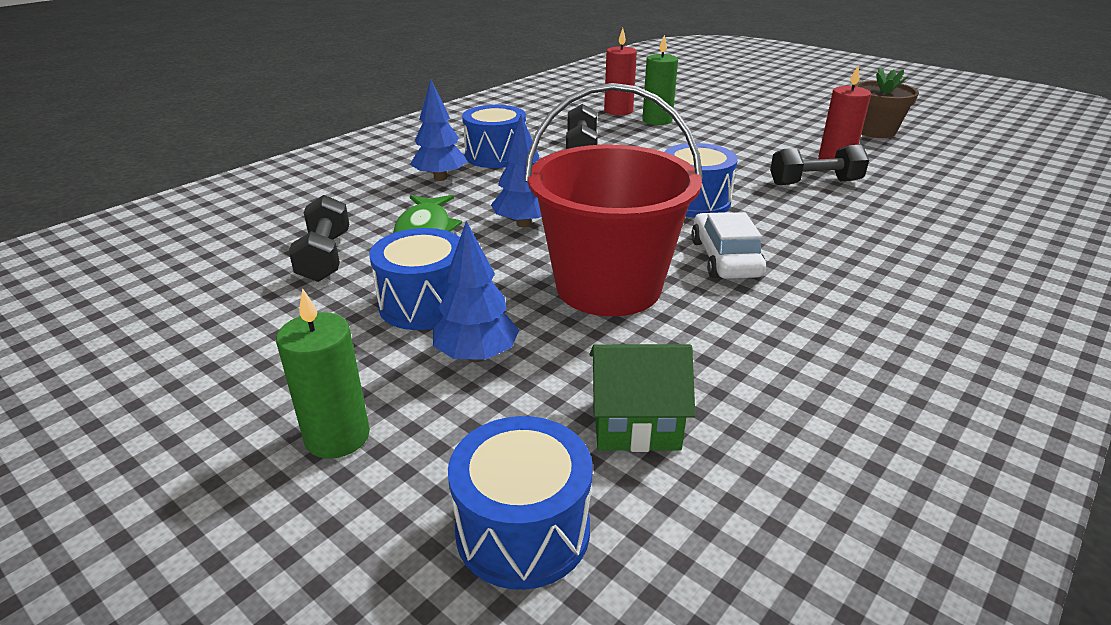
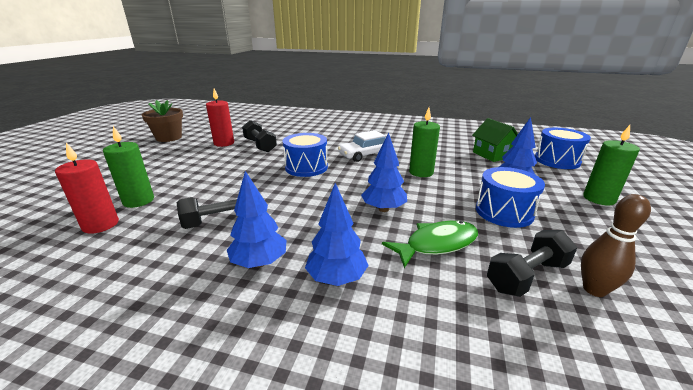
camera: 115 degrees left, 5 degrees down
(262, 282) = (594, 289): none -> brown bowling pin
(496, 156) = (259, 262): blue drum -> blue tree
(608, 287) = (421, 172): red bucket -> green candle

